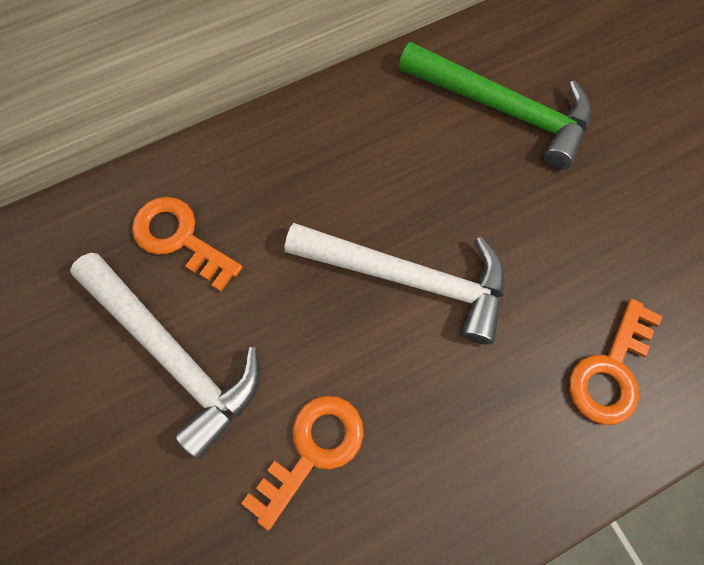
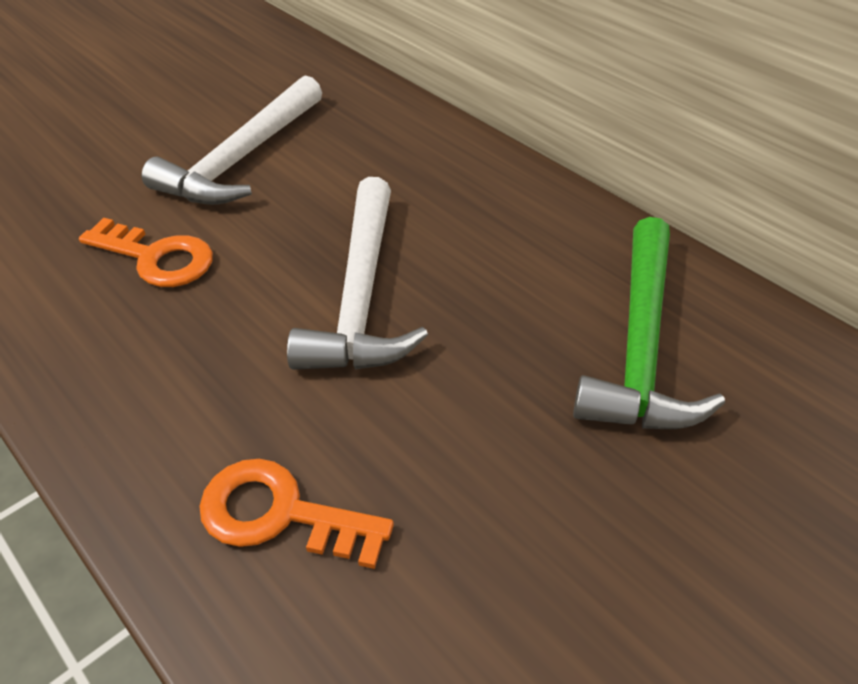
camera: 75 degrees right, 25 degrees down
(180, 238) = (356, 138): orange key -> none

